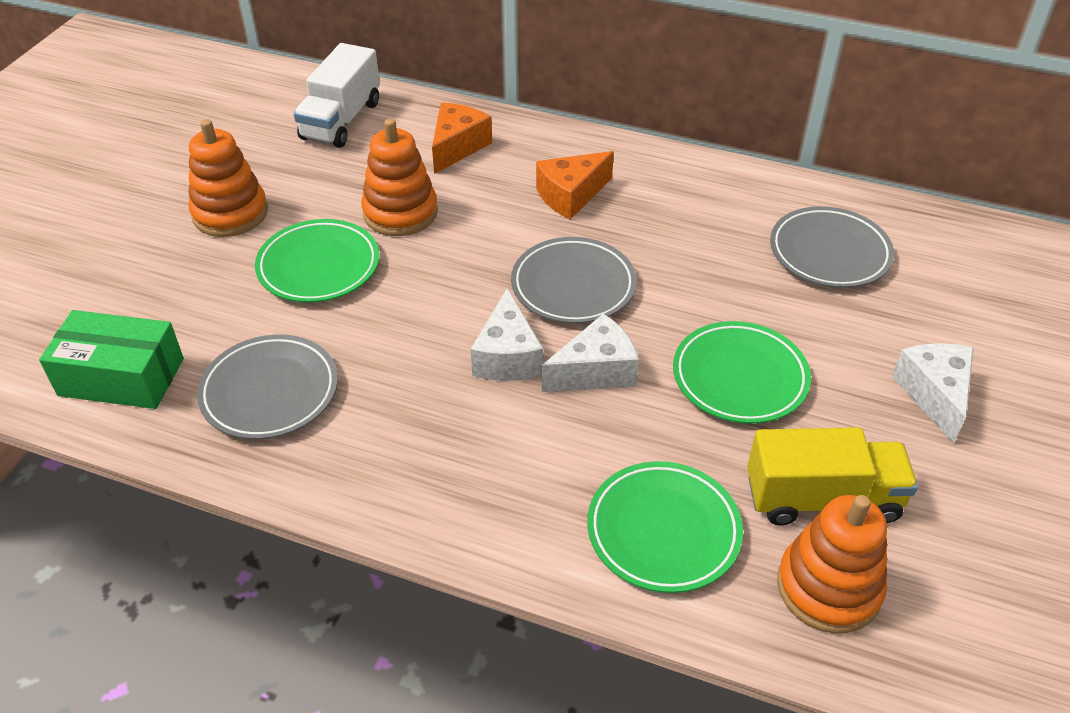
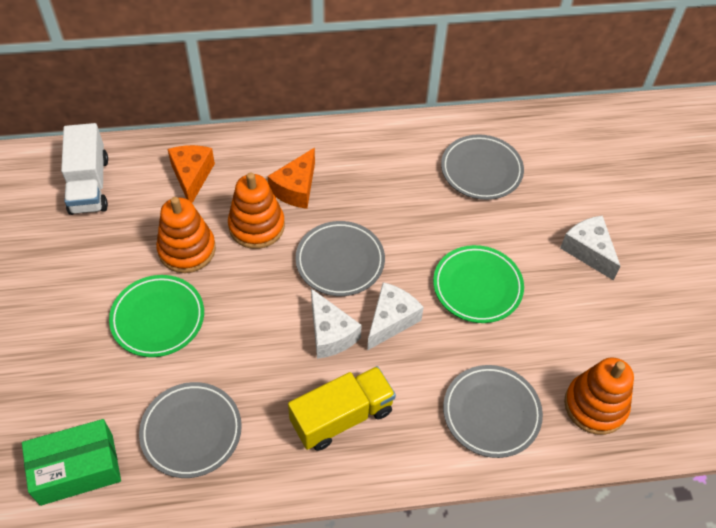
camera: 30 degrees left, 10 degrees up
(230, 213) = (60, 301): orange stacking toy -> orange stacking toy (256, 226)
(663, 531) = (491, 413): green plate -> grey plate
(822, 498) = (564, 349): yellow truck -> yellow truck (342, 417)

